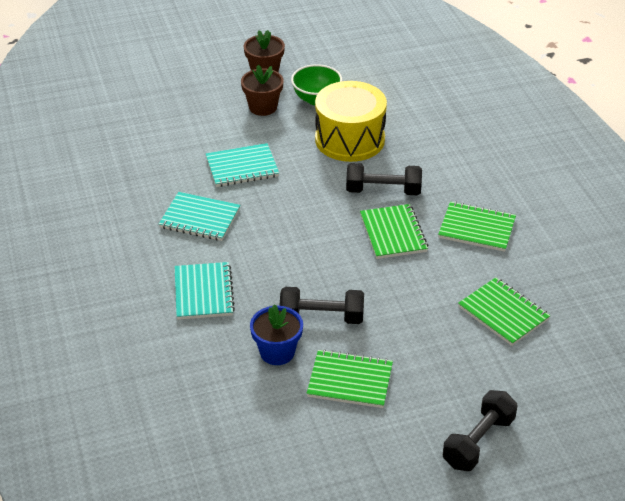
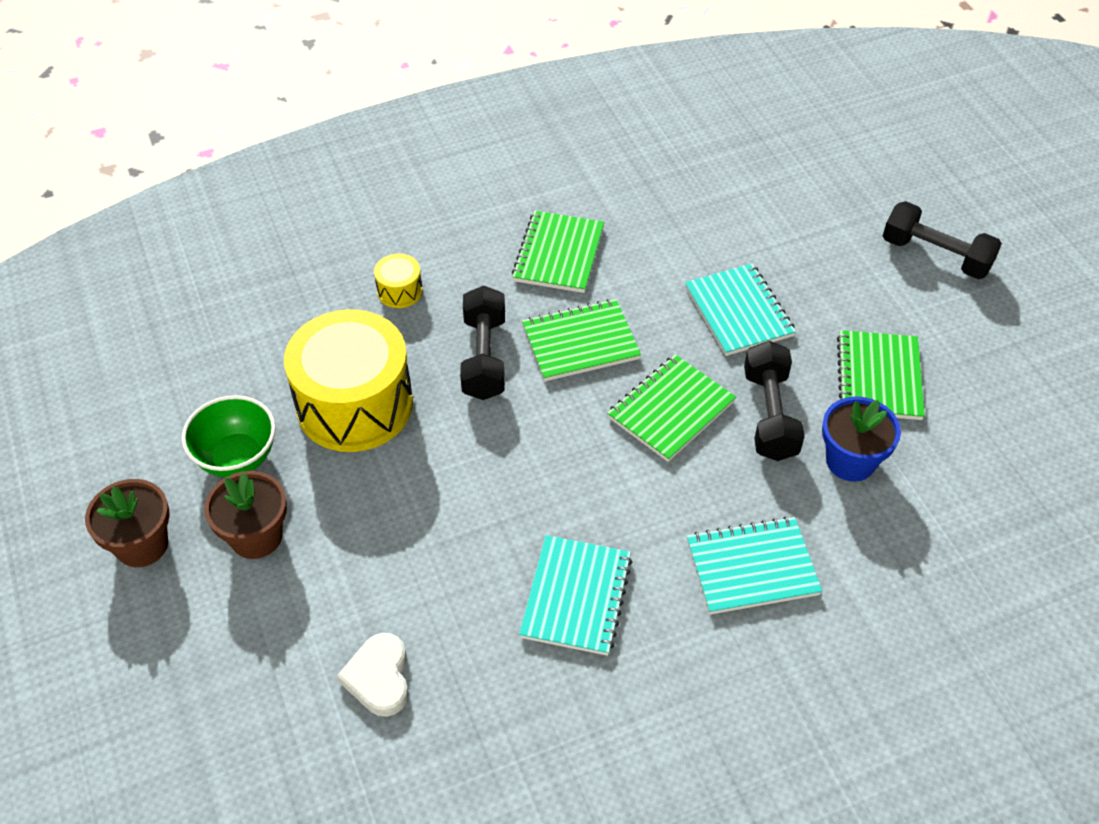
camera: 95 degrees left, 10 degrees up
(168, 148) = (379, 677): none -> white heart
(242, 167) = (434, 550): turquoise notebook -> turquoise notebook (738, 312)
(442, 157) = (399, 291): none -> yellow drum
(503, 313) = (718, 231): green notebook -> green notebook (671, 410)

